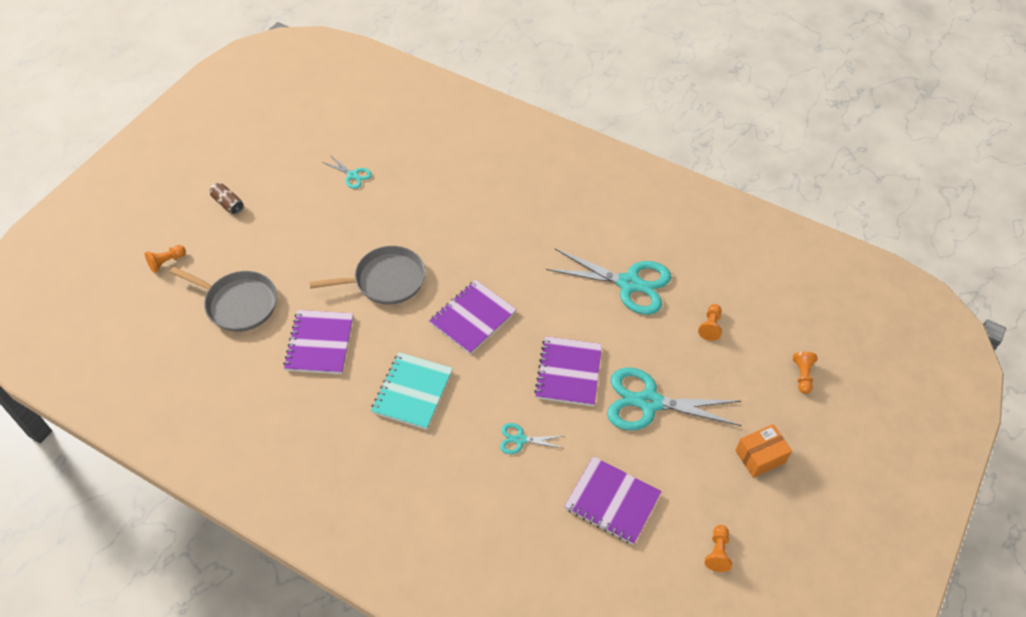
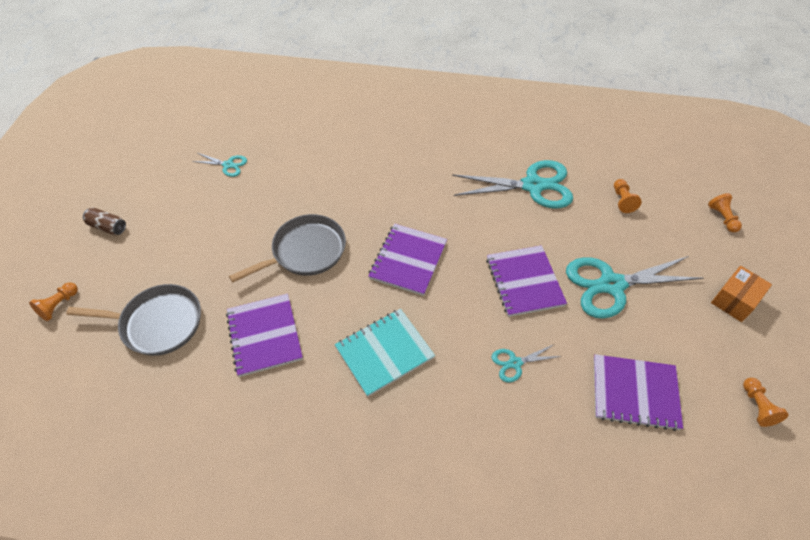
camera: 20 degrees left, 0 degrees up
(412, 392) = (384, 352): turquoise notebook -> turquoise notebook turned 60 degrees clockwise

